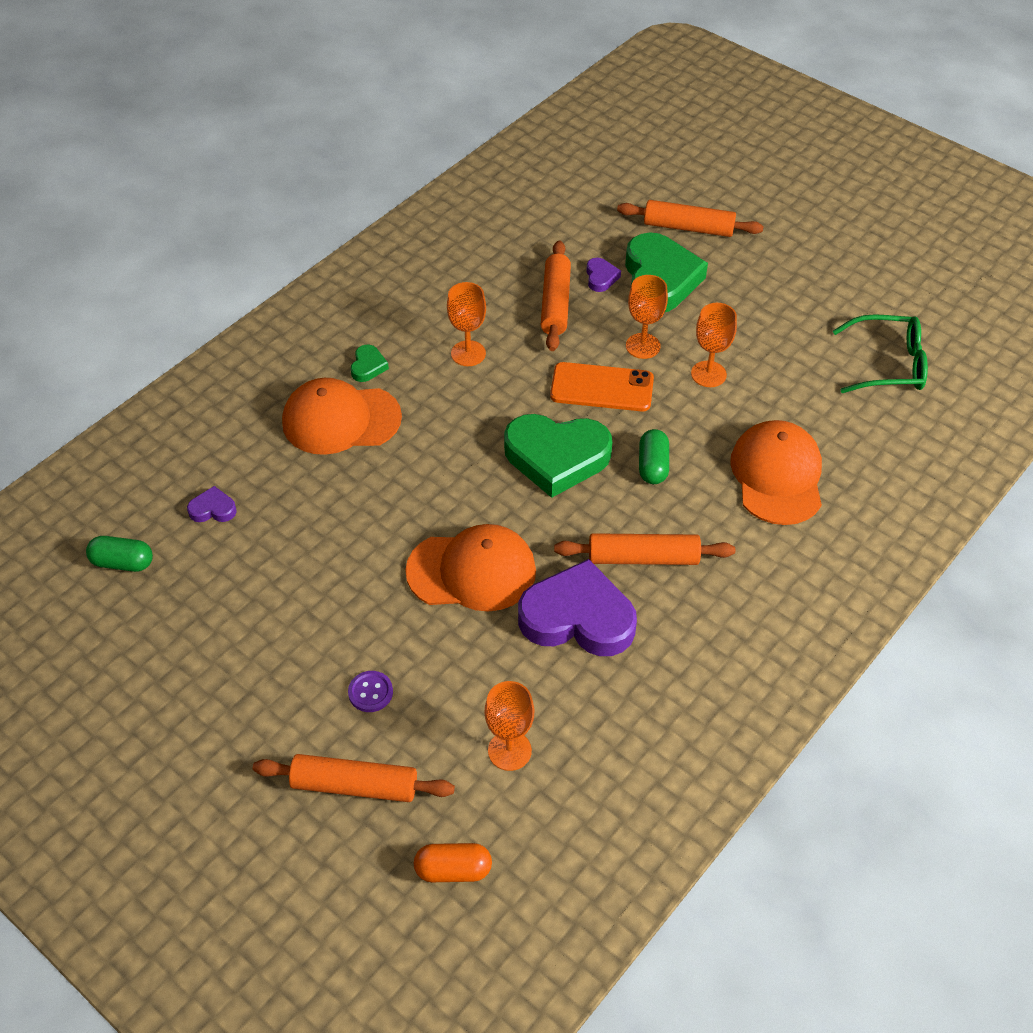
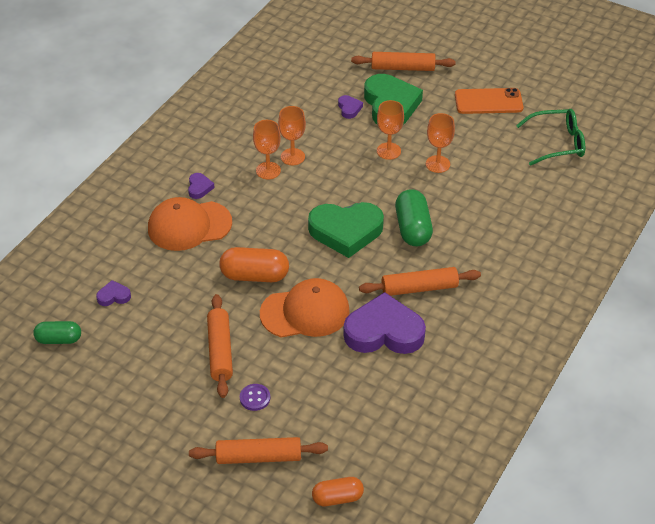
camera: 10 degrees left, 5 degrees down
(368, 366) = (199, 188): green heart -> purple heart
(413, 506) = (254, 276): none -> orange capsule
(509, 750) = (357, 420): orange goblet -> orange goblet (292, 157)
(555, 303) = (321, 130): orange rolling pin -> orange rolling pin (220, 351)
(602, 387) = (366, 182): orange phone -> orange phone (488, 101)
(653, 466) = (413, 228): green capsule -> green capsule, size x1.54
(777, 476) = (497, 224): orange cap -> none

